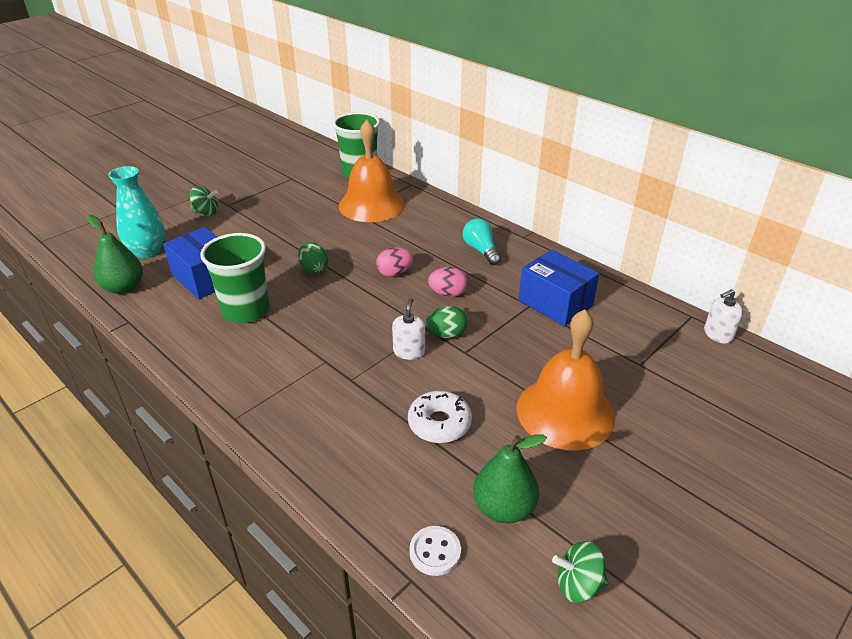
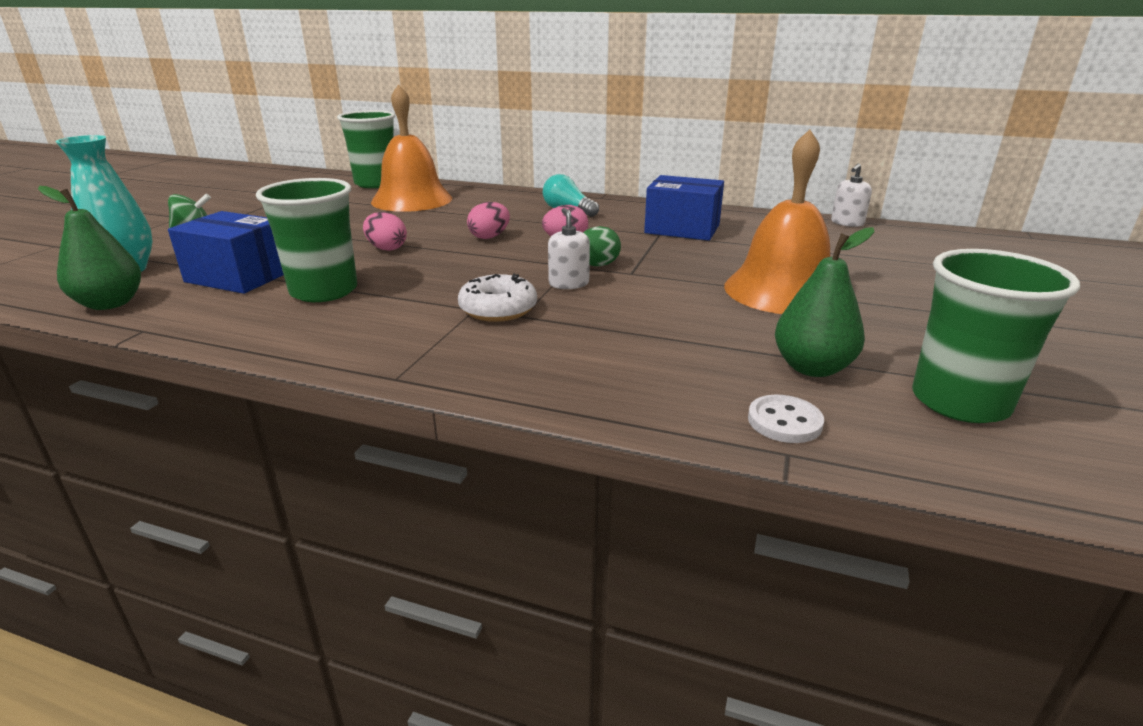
camera: 25 degrees left, 10 degrees down
(314, 269) = (386, 248): green egg -> pink egg
(439, 423) = (665, 325): white donut -> white donut (498, 309)
(578, 584) = (959, 402): green spinning top -> green cup

